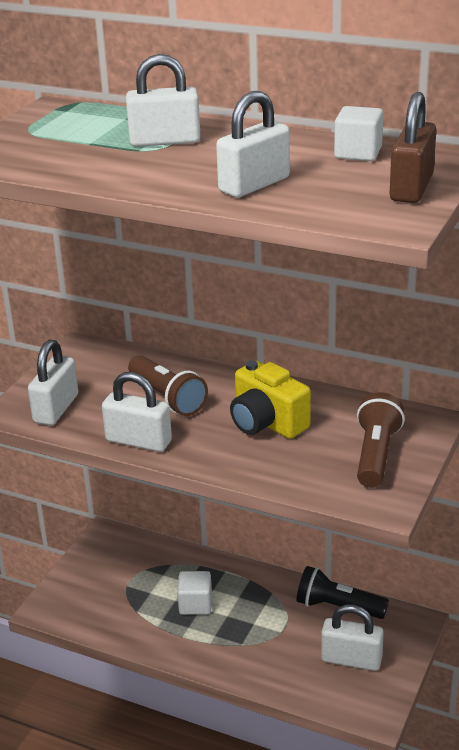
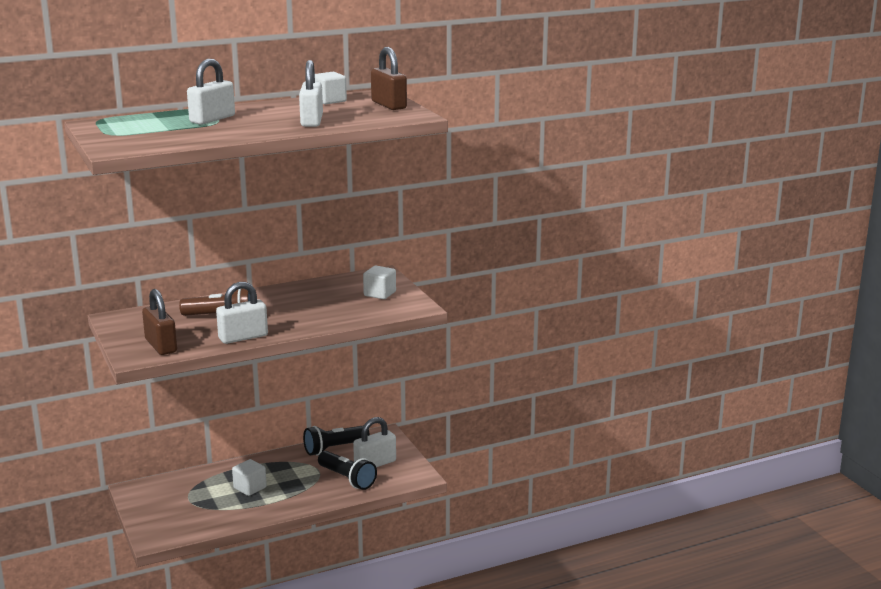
camera: 50 degrees left, 10 degrees down
(56, 409) = (161, 346): white padlock -> brown padlock
(267, 423) = (300, 304): yellow camera -> none
(297, 660) = (347, 479): none -> black flashlight
(376, 455) = (380, 294): brown flashlight -> white cube

